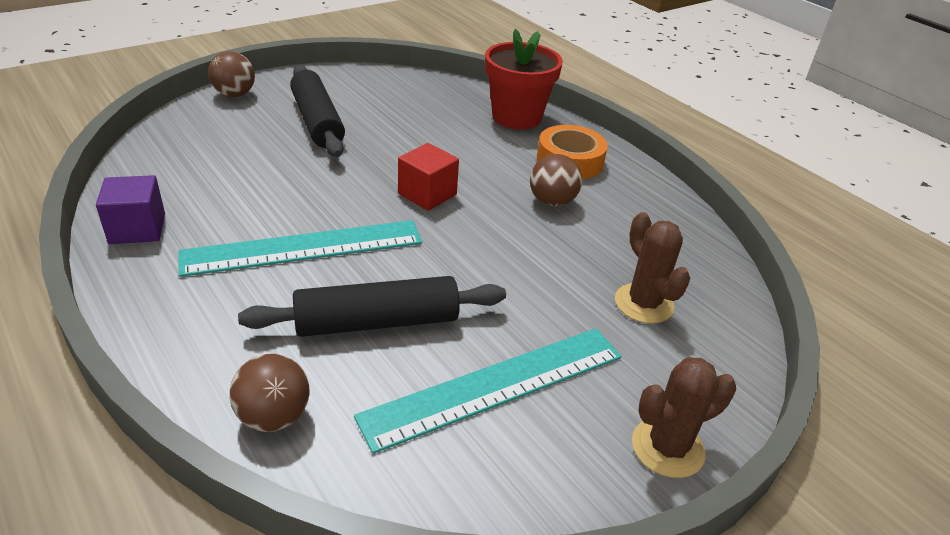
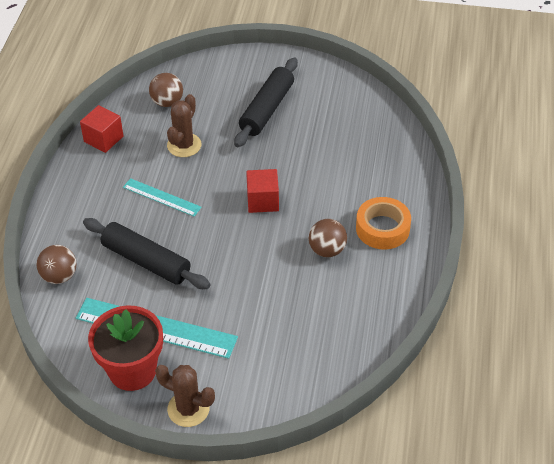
camera: 50 degrees right, 10 degrees up
(137, 229) = (103, 139): purple cube -> red cube
(234, 94) = (245, 61): brown ball -> brown ball (167, 102)
(303, 248) = (161, 197): turquoise ruler -> turquoise ruler, size x0.57
(516, 117) = (398, 173): red flower pot -> red flower pot (132, 370)
(644, 303) = (283, 342): brown cactus -> brown cactus (184, 145)

